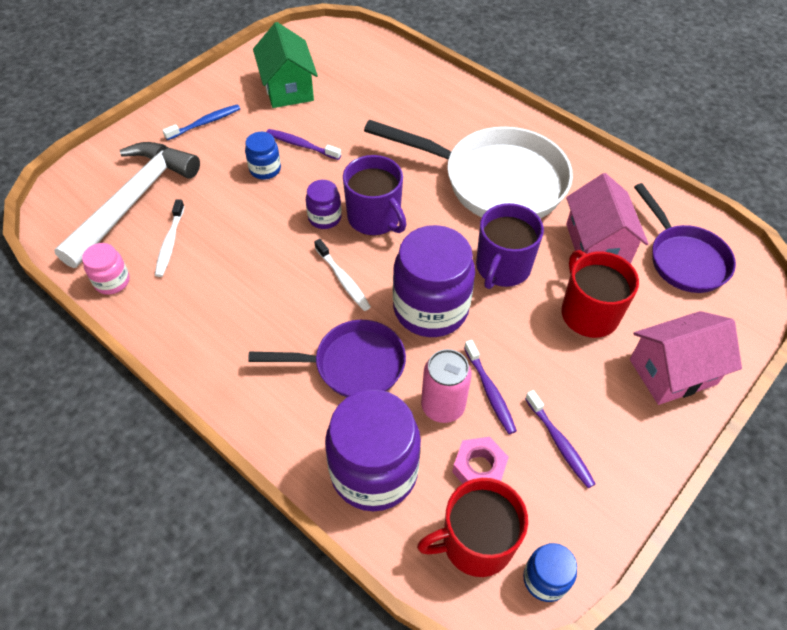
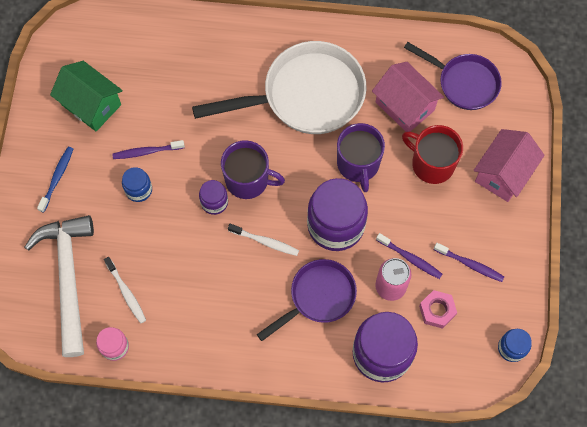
camera: 35 degrees left, 15 degrees up
(475, 542) = (464, 354): red mug -> none

